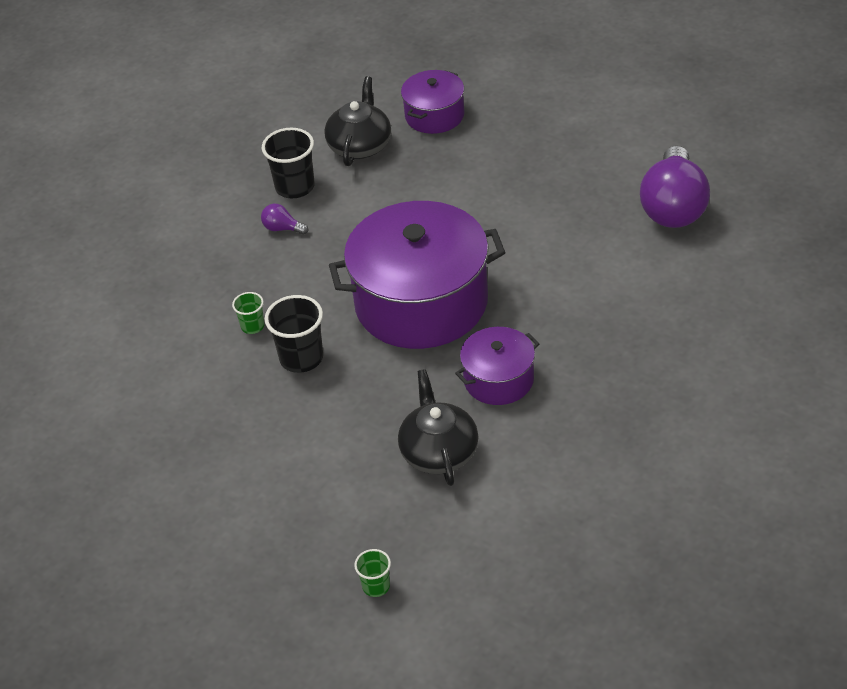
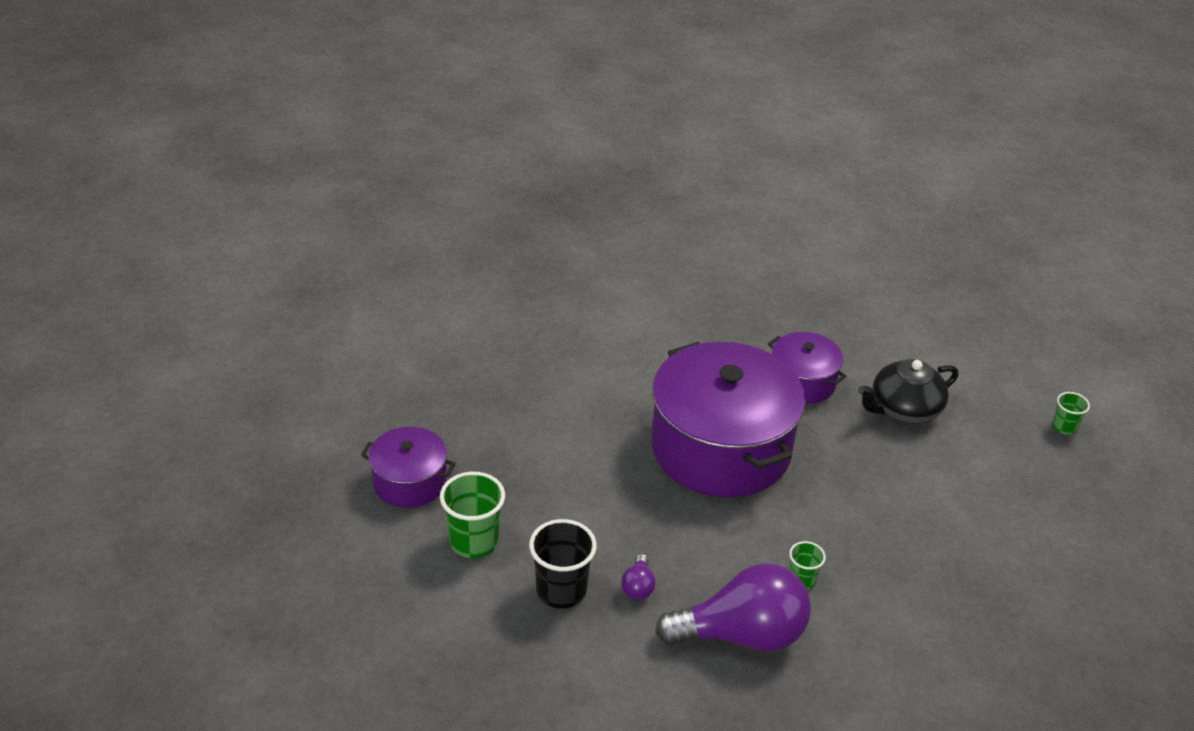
camera: 110 degrees left, 5 degrees down
(301, 358) = (832, 528): black cup -> none
(360, 145) = (473, 541): black teapot -> green cup
(673, 207) = (540, 293): purple light bulb -> purple light bulb (742, 635)

